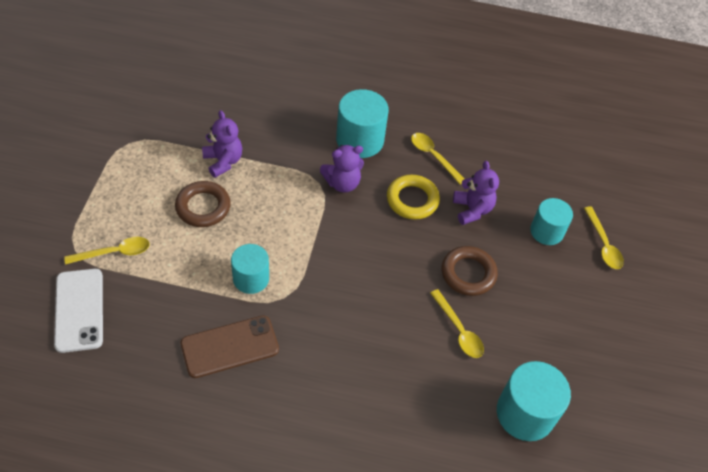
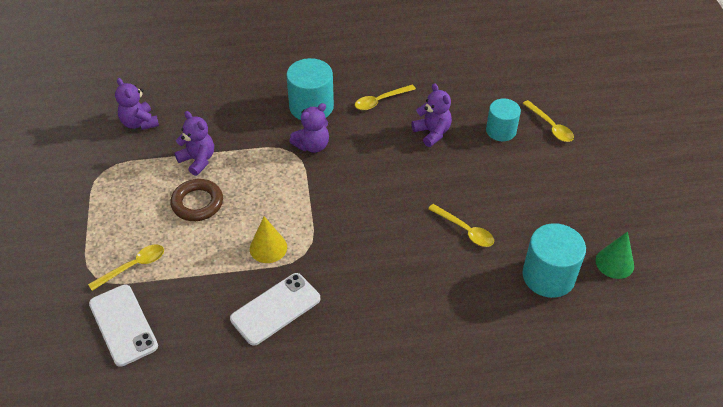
camera: 15 degrees left, 5 degrees down
(184, 103) = (139, 123): none -> purple teddy bear
(230, 346) = (275, 309): brown phone -> white phone
(251, 278) = (268, 247): turquoise cylinder -> yellow cone
(412, 200) = (378, 140): yellow ring -> none
(433, 156) = (380, 101): yellow spoon -> yellow spoon turned 60 degrees counterclockwise
(468, 273) = (452, 184): brown ring -> none
(604, 424) = (614, 263): none -> green cone

